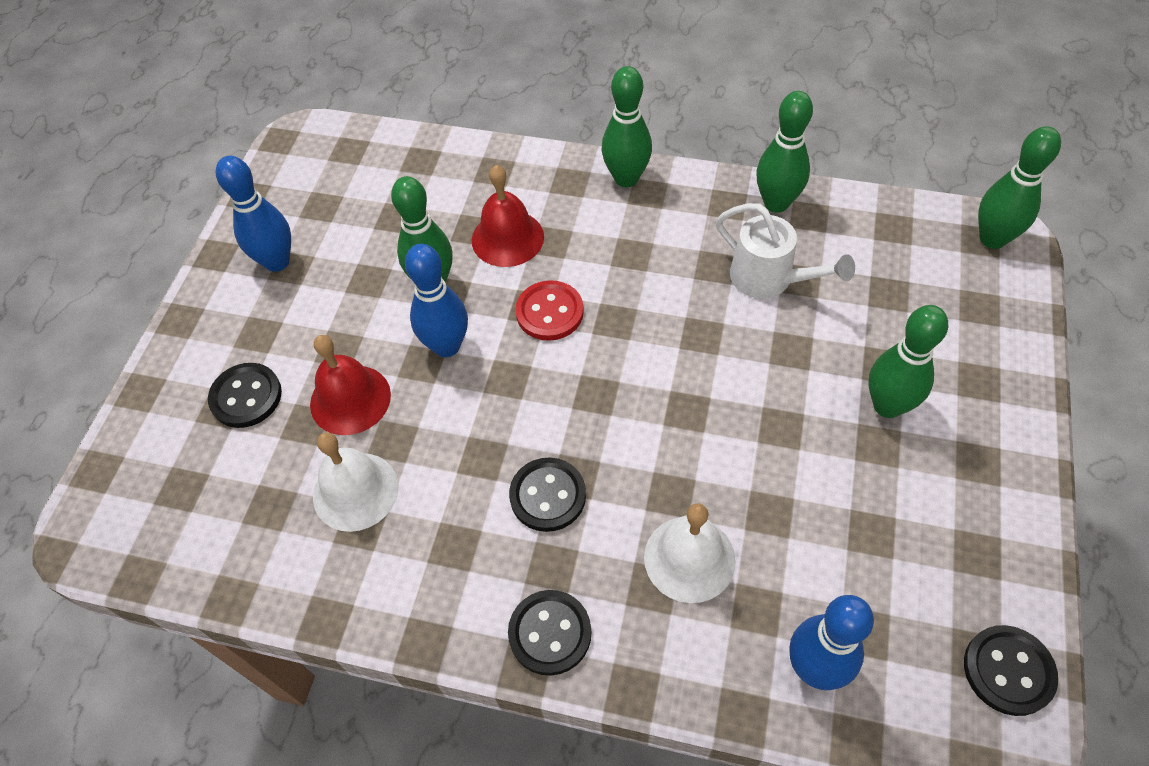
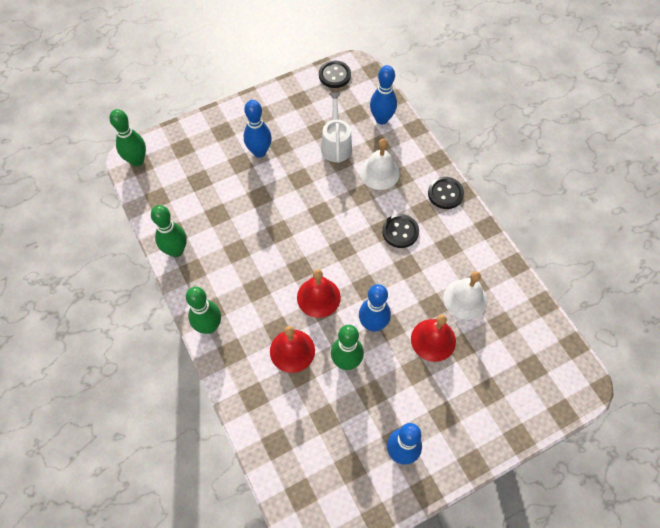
camera: 135 degrees left, 5 degrees up
(246, 397) = (474, 385): black button -> none
(549, 312) = (318, 297): red button -> red bell
(769, 279) = (227, 225): white watering can -> white watering can (336, 144)
(887, 405) = (259, 152): green bowling pin -> blue bowling pin

